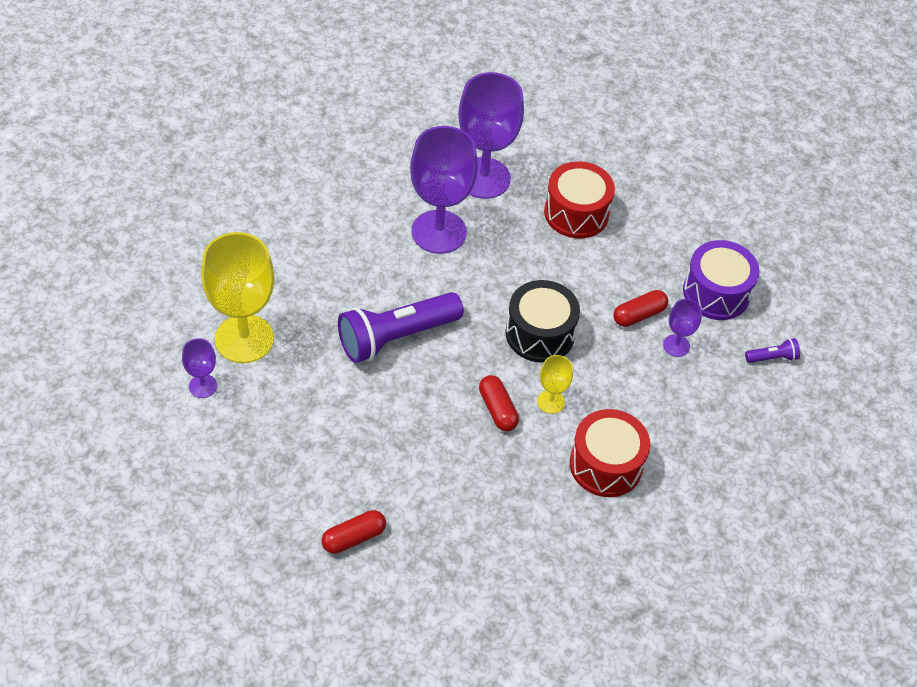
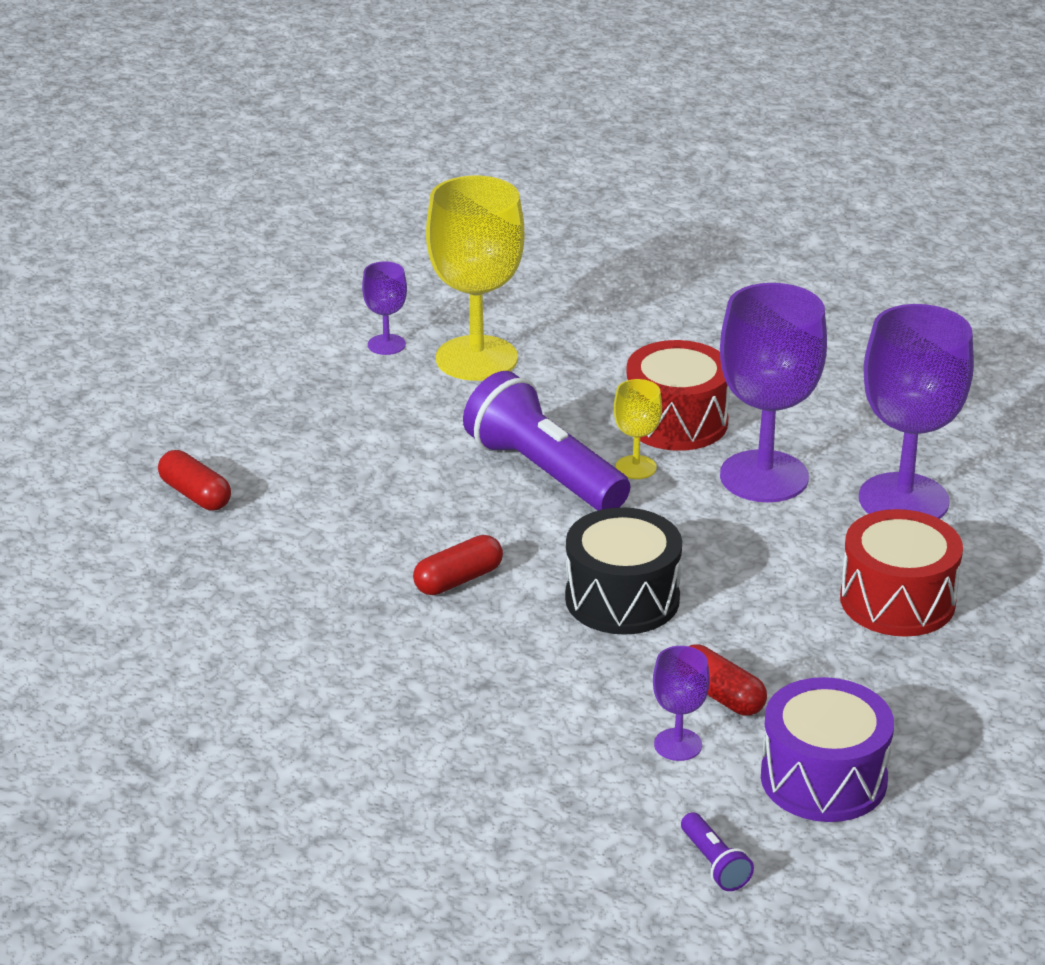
camera: 80 degrees right, 20 degrees down
(550, 402) = (496, 627): yellow goblet -> yellow goblet (636, 467)
(606, 465) = (401, 698): red drum -> red drum (676, 422)

